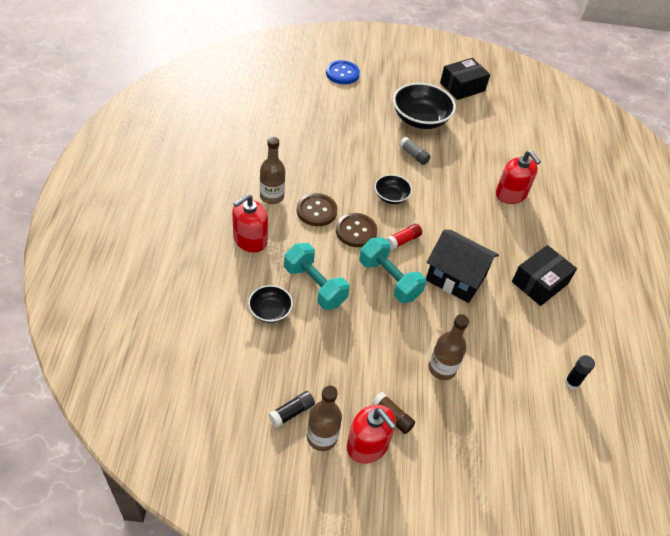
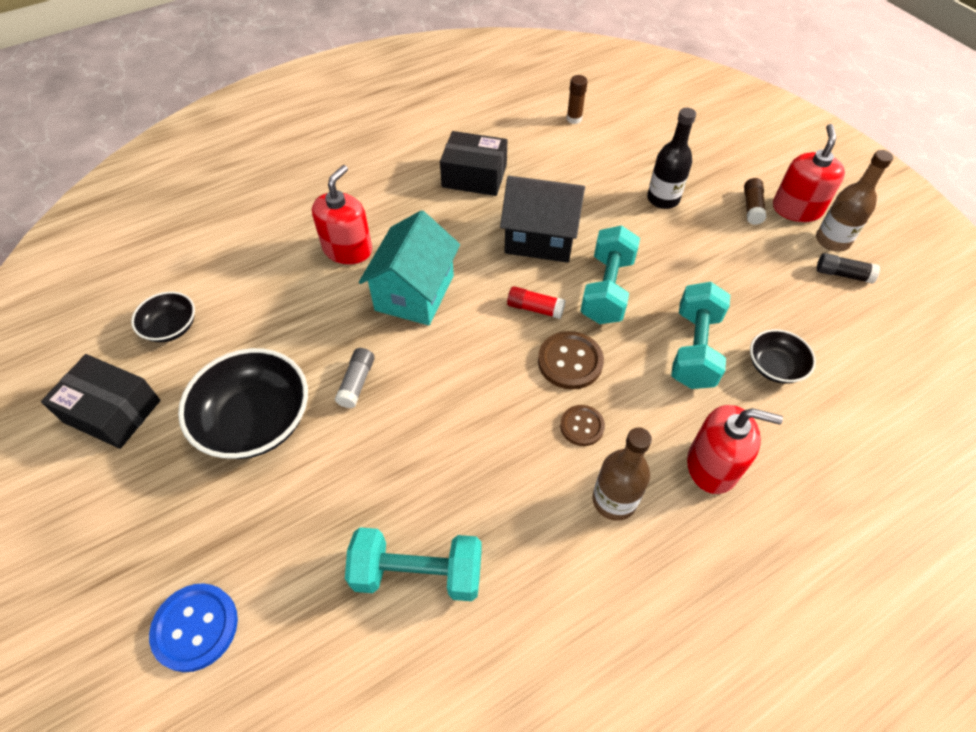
camera: 120 degrees left, 5 degrees up
(304, 127) = (418, 573): none -> turquoise dumbbell
(316, 211) = (582, 426): brown button -> brown button, size x0.64
(391, 196) = (470, 361): black bowl -> black bowl (171, 327)
(442, 368) = (663, 199): brown bottle -> black bottle
(455, 202) = (414, 293): none -> turquoise house
(455, 278) = (540, 238): black house -> black house turned 75 degrees counterclockwise
(571, 383) = (574, 119): black glue stick -> brown glue stick

